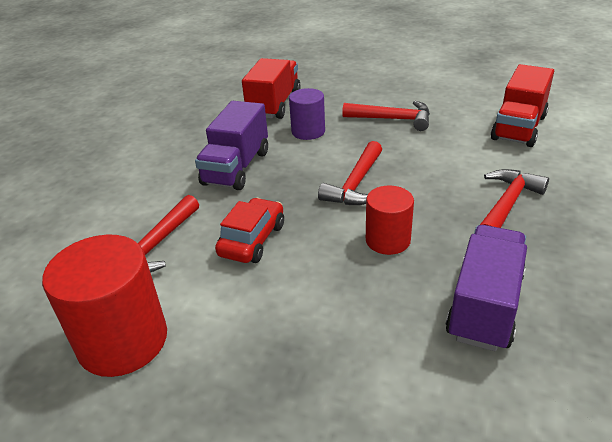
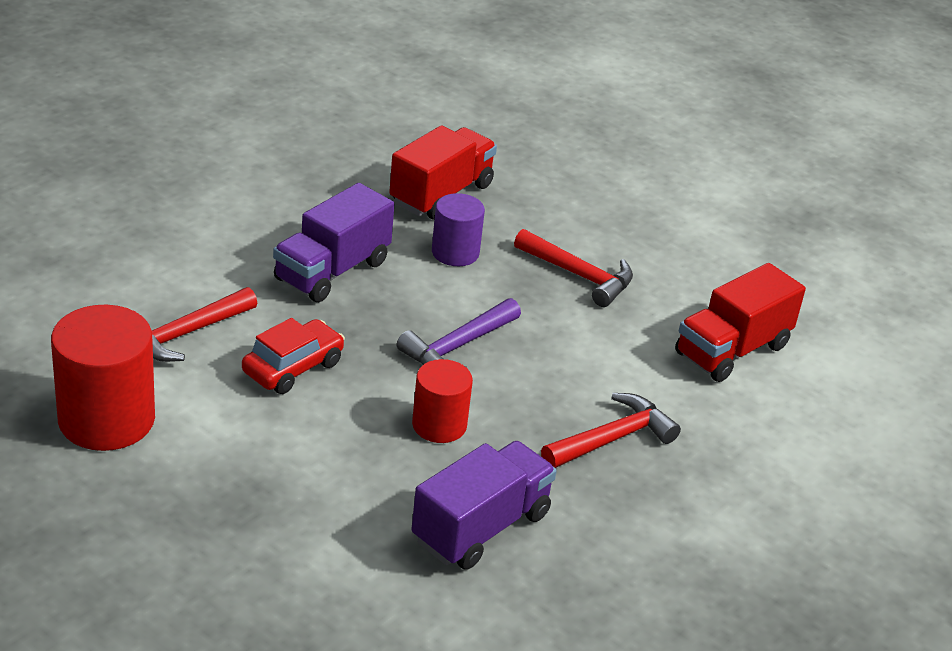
camera: 15 degrees right, 0 degrees up
(356, 184) = (457, 347): red hammer -> purple hammer

